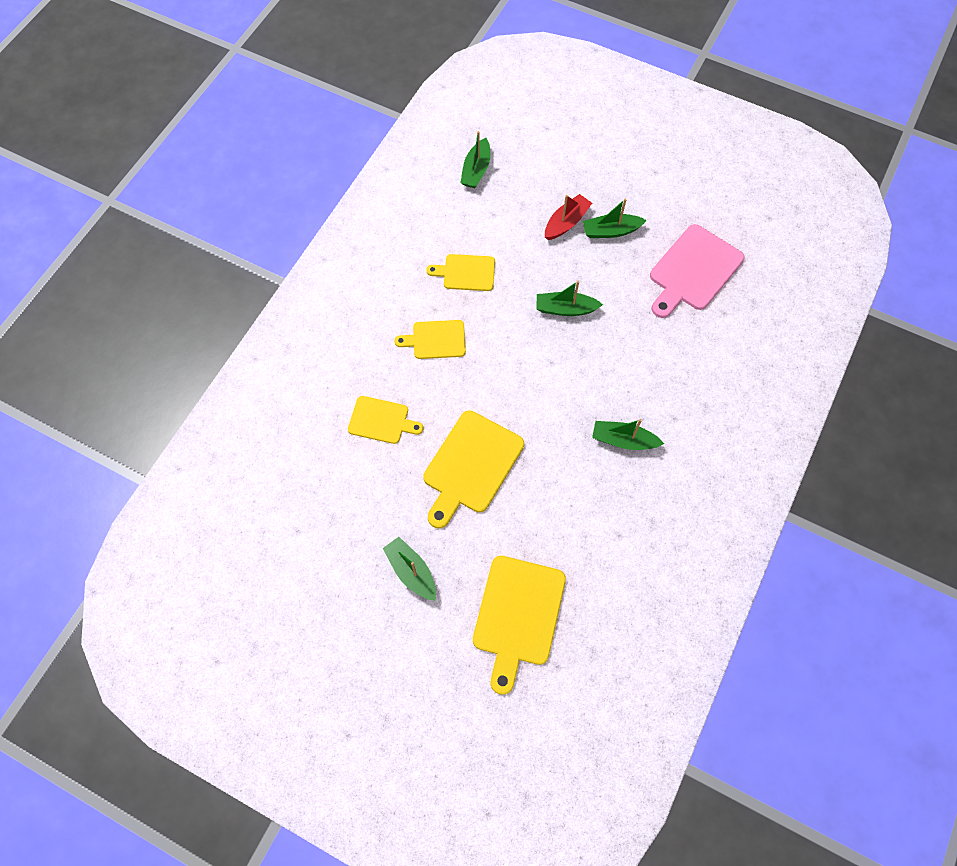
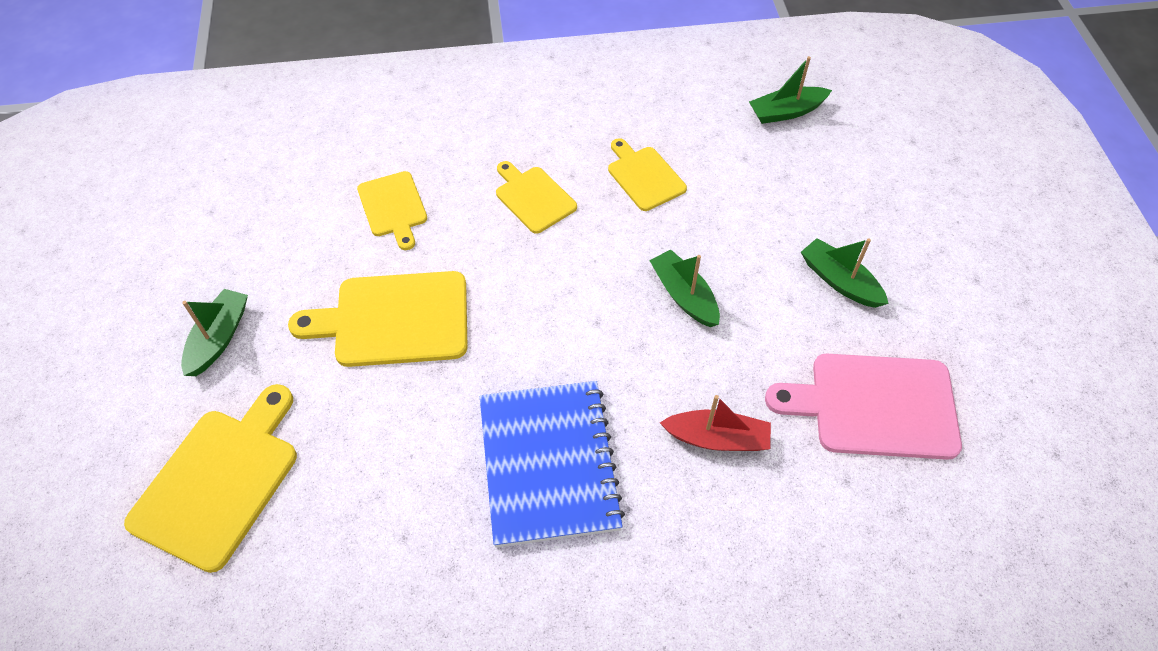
camera: 55 degrees right, 10 degrees down
(518, 615) = (219, 481): yellow cutting board -> yellow cutting board turned 135 degrees clockwise
(566, 222) = (804, 230): red boat -> red boat (717, 438)
(623, 440) = (548, 464): green boat -> blue notebook

